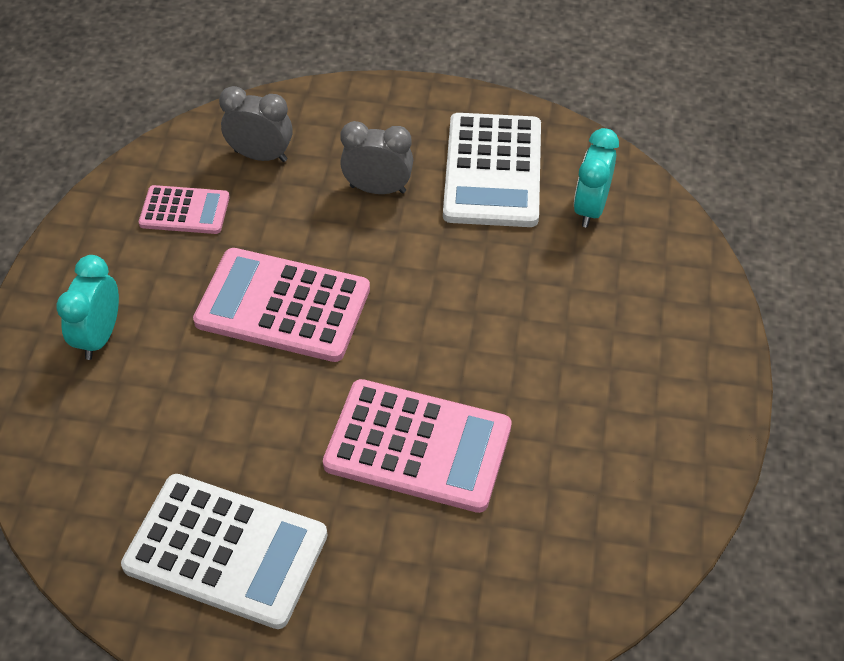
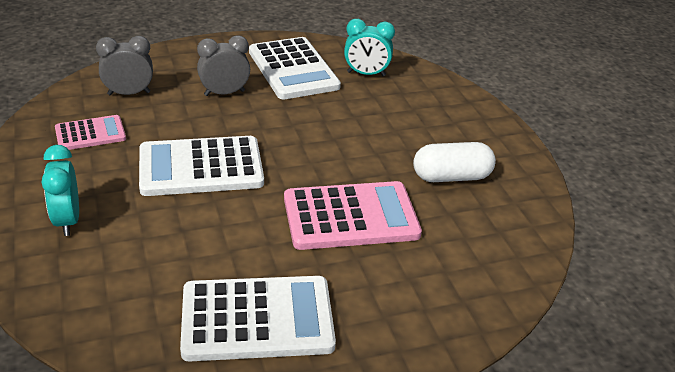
camera: 30 degrees left, 15 degrees down
(283, 306) = (201, 167): pink calculator -> white calculator
(590, 208) = (366, 74): turquoise clock -> turquoise clock turned 75 degrees counterclockwise
(591, 429) = (451, 177): none -> white capsule

